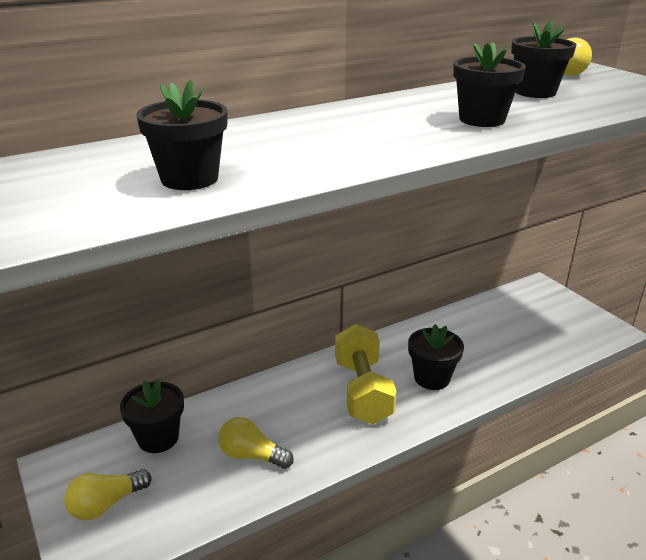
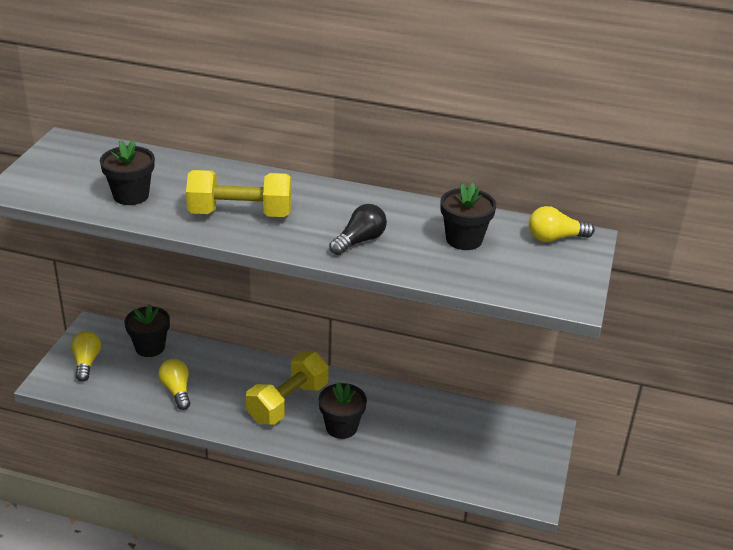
camera: 45 degrees right, 5 degrees up
(106, 504) = (86, 362): yellow light bulb -> yellow light bulb turned 75 degrees clockwise
(342, 144) = (240, 214): none -> yellow dumbbell
(482, 119) = (359, 241): black flower pot -> black light bulb

